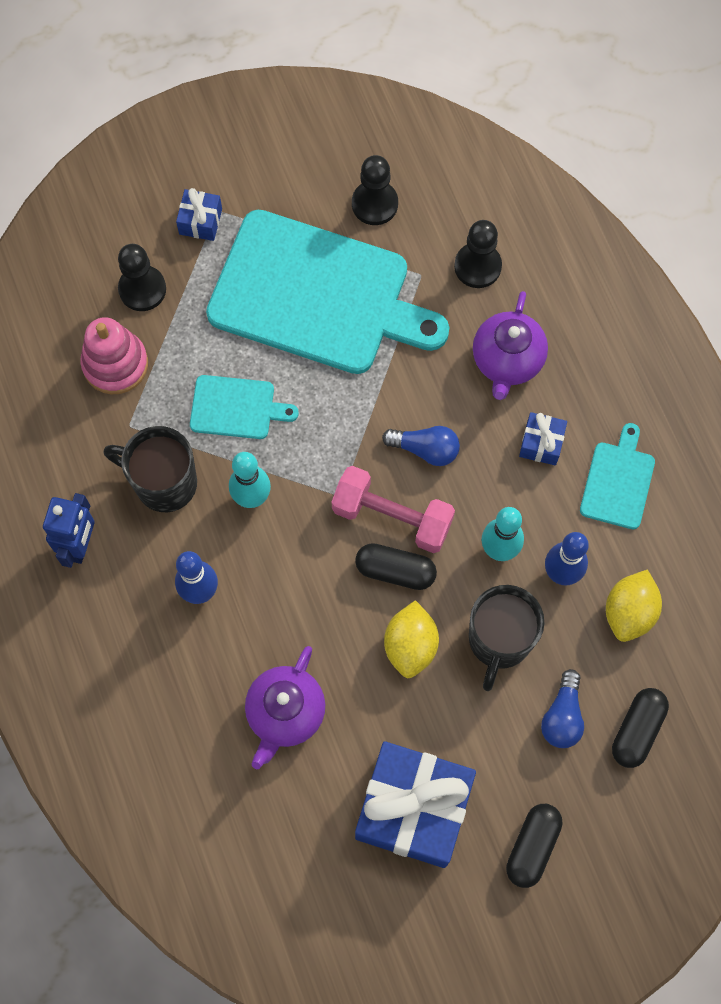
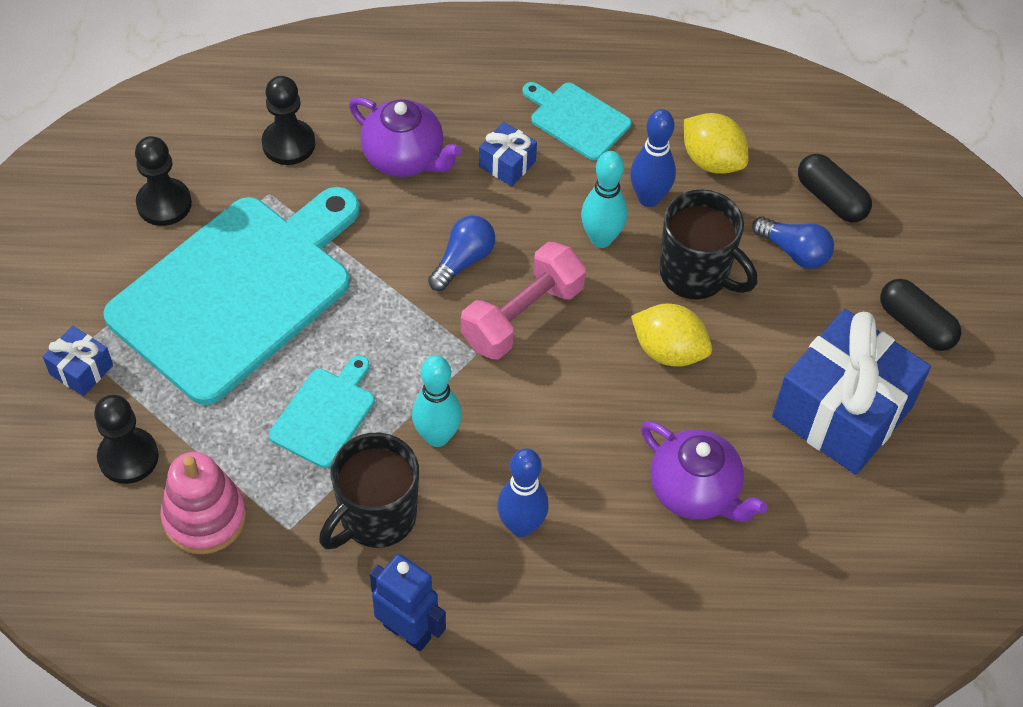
camera: 70 degrees left, 15 degrees down
(395, 570) = (582, 334): black capsule -> none

